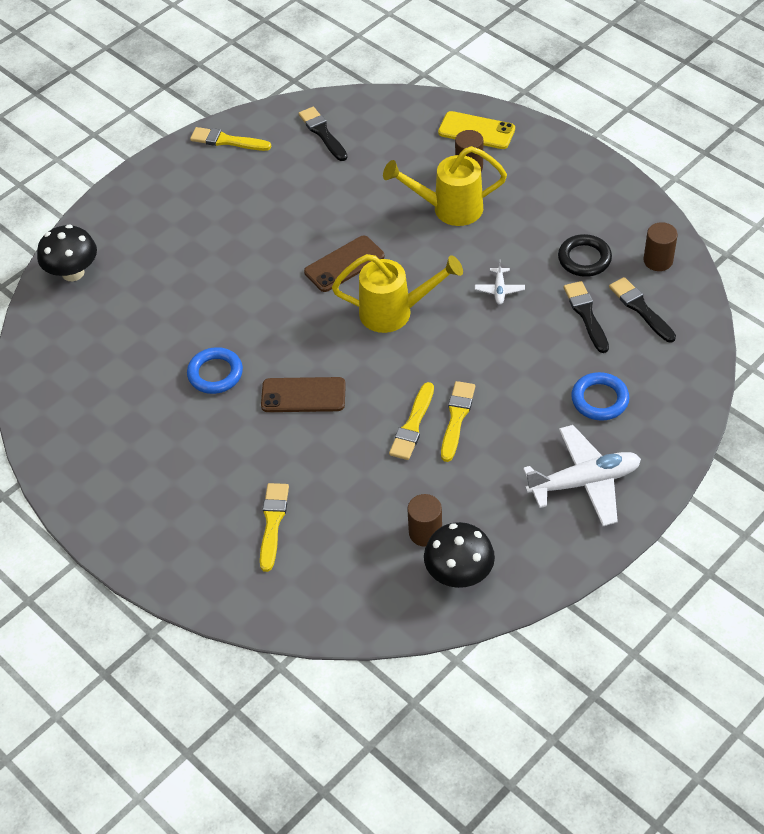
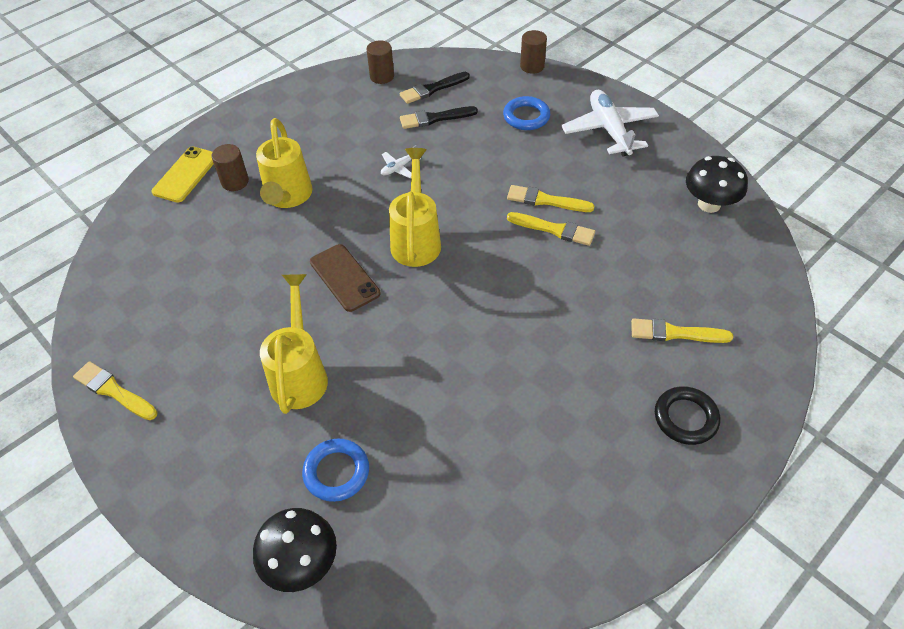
camera: 90 degrees left, 0 degrees up
(215, 373) = (485, 389): blue ring -> blue ring (336, 472)
(227, 141) = (113, 391): yellow brush -> yellow brush turned 105 degrees clockwise
(238, 248) = (300, 373): none -> yellow watering can
(303, 395) = (517, 310): brown phone -> none
(322, 133) = (138, 296): black brush -> none
(425, 532) = (671, 224): brown cylinder -> brown cylinder (532, 66)
(499, 290) = (398, 168): white plane -> white plane turned 135 degrees clockwise
(584, 259) = (371, 115): black ring -> black ring (685, 418)

